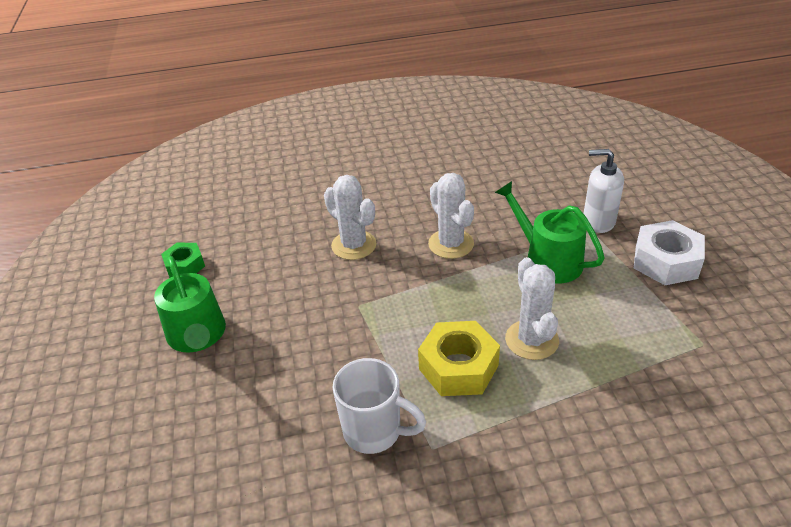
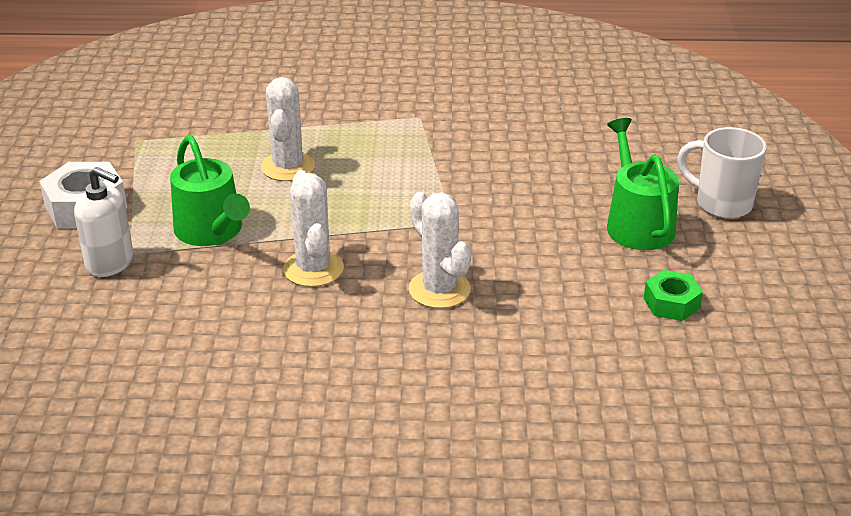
camera: 170 degrees left, 5 degrees down
(374, 431) = (463, 132): white mug -> white mug (721, 203)
(458, 367) = (370, 159): yellow nut -> none

